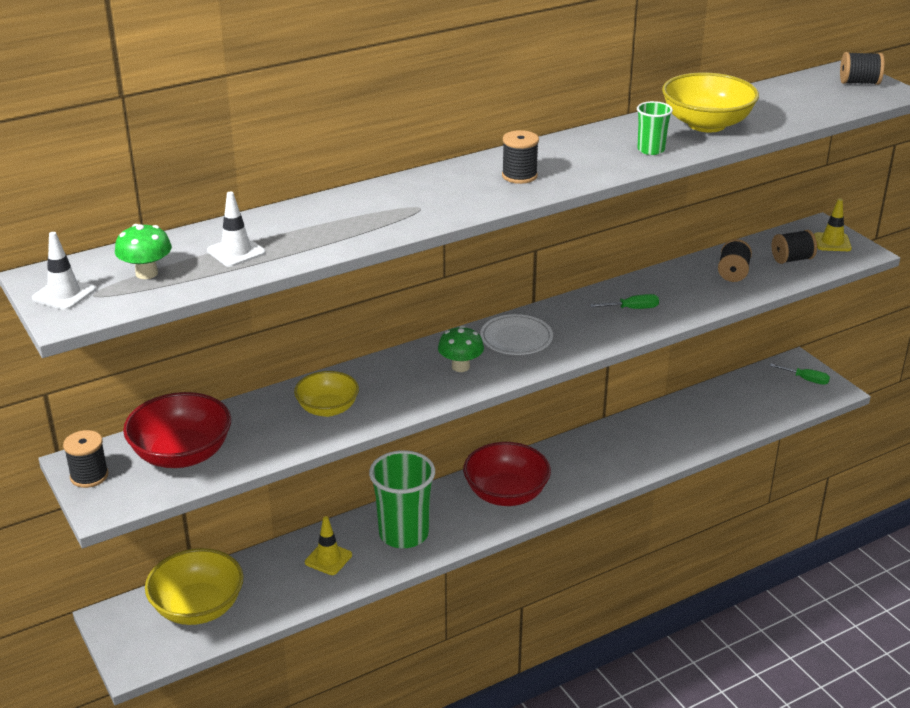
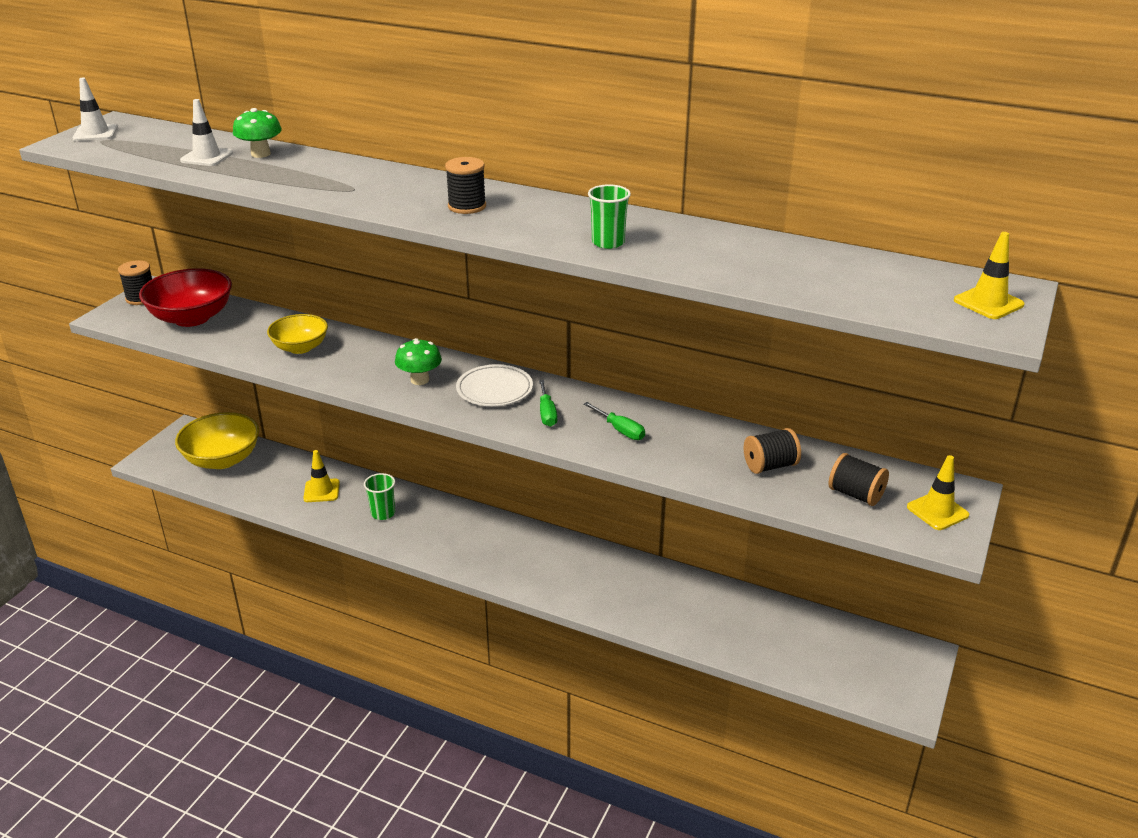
camera: 55 degrees right, 0 degrees up
(146, 273) = (147, 144): green mushroom -> green mushroom (261, 154)
(404, 534) = (383, 513): green cup -> green cup, size x0.50
(506, 494) = (485, 544): red bowl -> none
(706, 124) = (715, 252): yellow bowl -> none
(805, 379) = (898, 673): green screwdriver -> green screwdriver (547, 413)
(859, 83) = (988, 303): black spool -> yellow traffic cone

